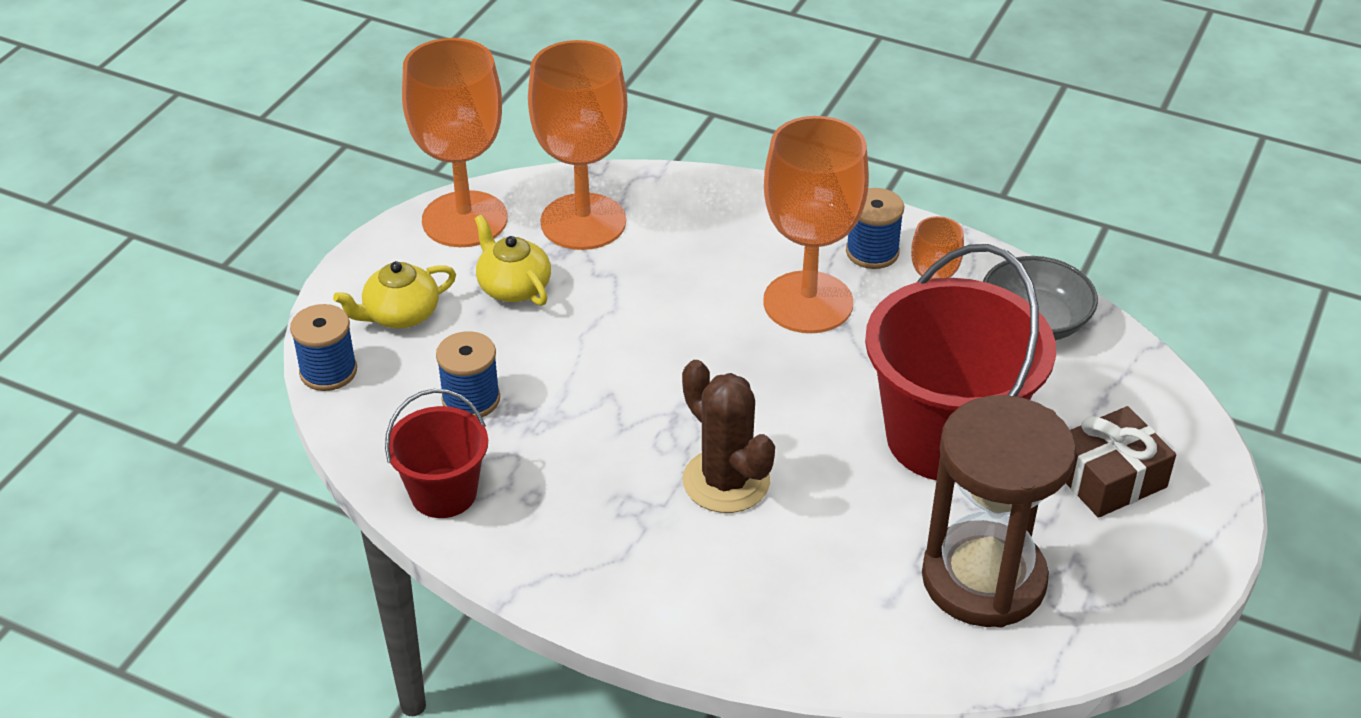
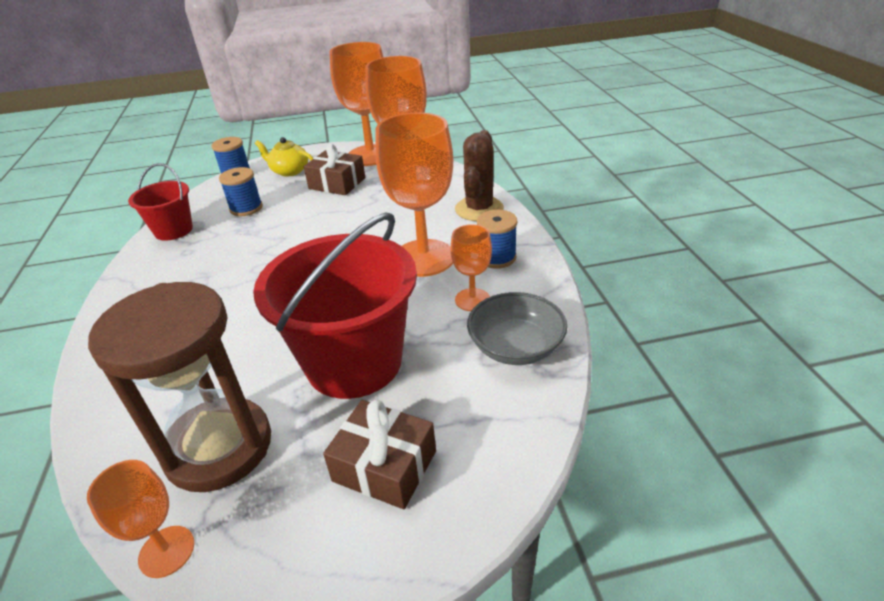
camera: 55 degrees right, 5 degrees down
(513, 287) = (337, 183): yellow teapot -> brown gift
(726, 481) = (242, 300): brown cactus -> brown cactus (479, 209)
(1089, 651) = (166, 551): none -> orange goblet

